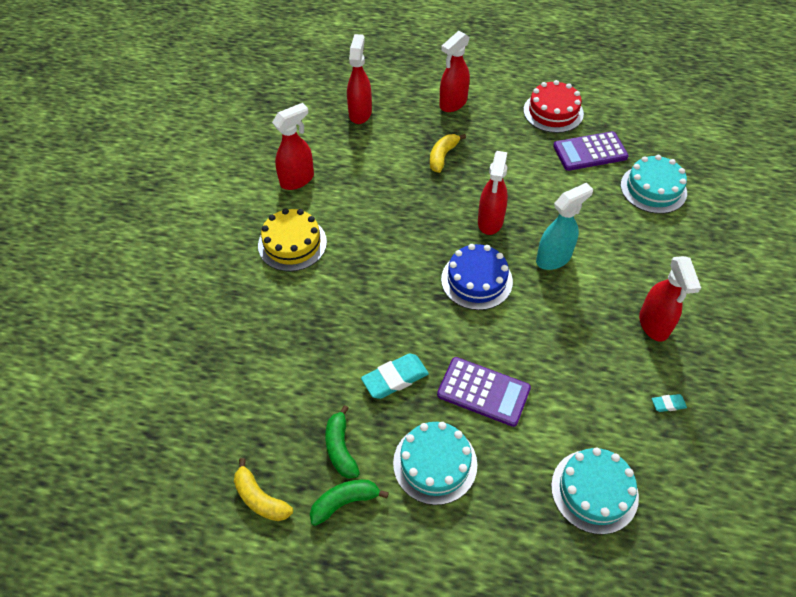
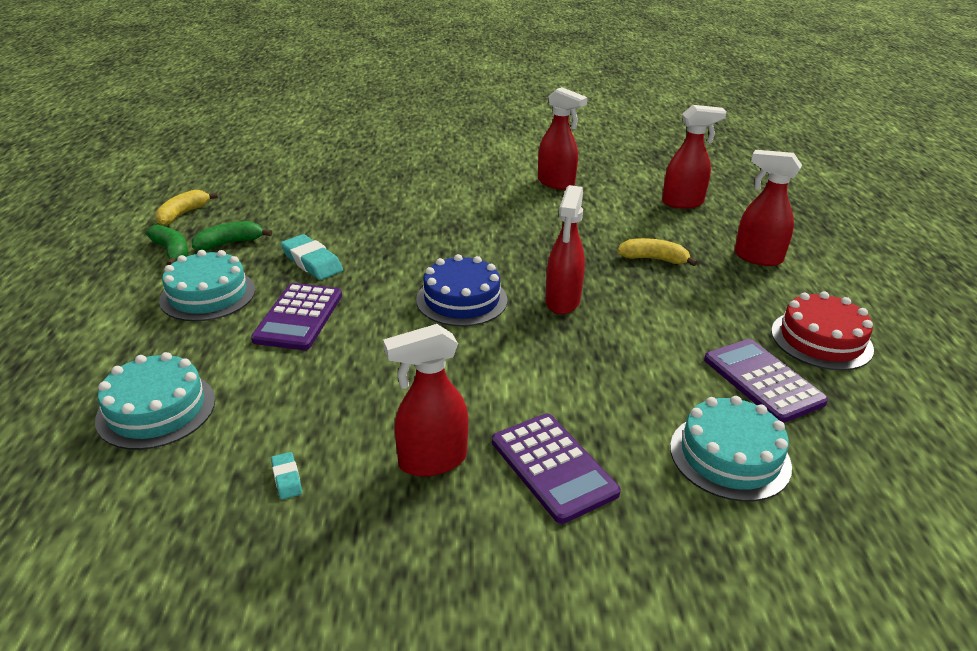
camera: 75 degrees right, 20 degrees down
(292, 243) = (469, 191): yellow cake -> none
(490, 222) = (562, 302): red spray bottle -> red spray bottle turned 75 degrees counterclockwise
(554, 258) = (523, 357): turquoise spray bottle -> none
(660, 267) = (553, 467): none -> purple calculator

